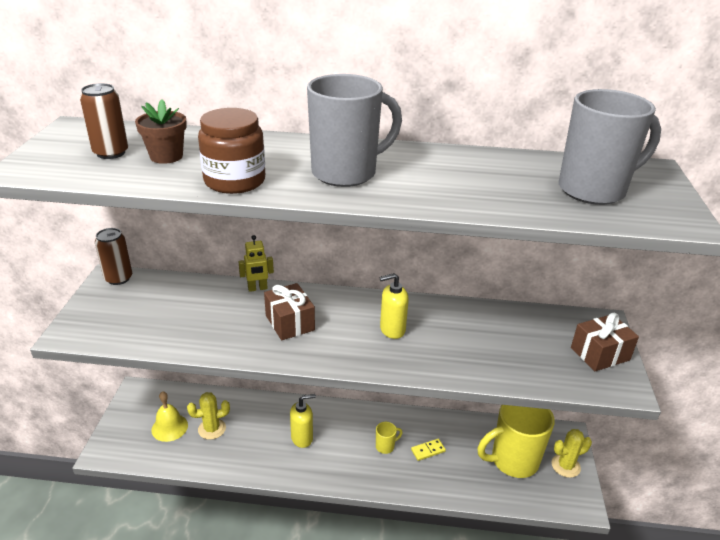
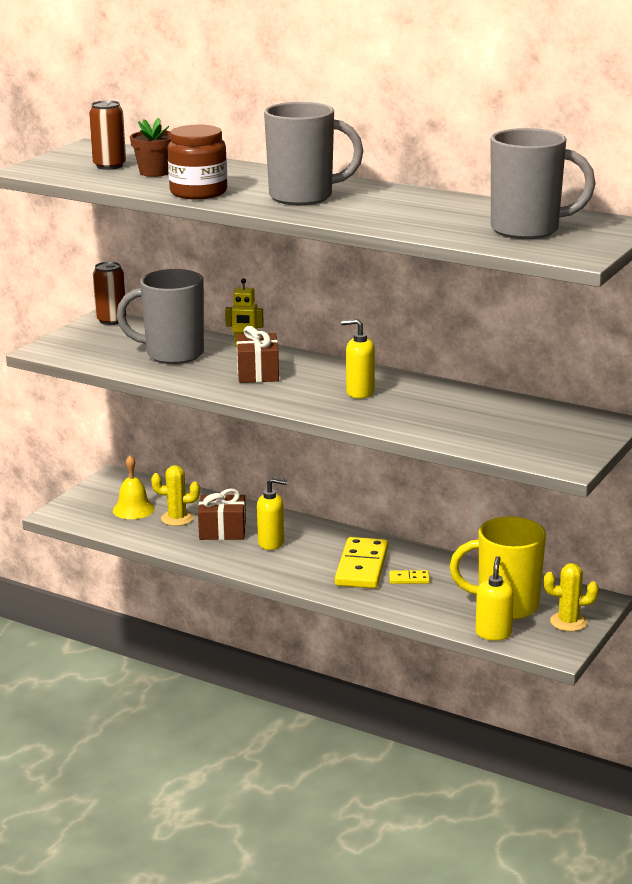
camera: 25 degrees right, 10 degrees down
(198, 313) = (172, 354): none -> grey mug
(385, 446) = (361, 567): yellow mug -> yellow domino
(526, 498) = (493, 633): none -> yellow soap dispenser
(600, 354) = (572, 441): brown gift -> brown gift (222, 531)

